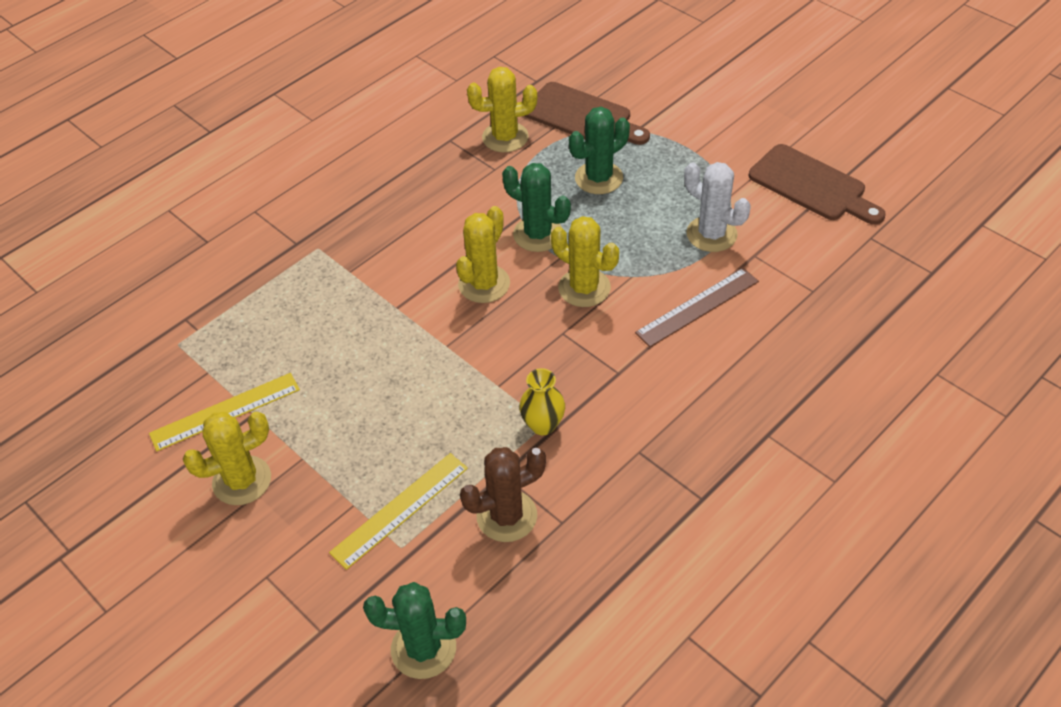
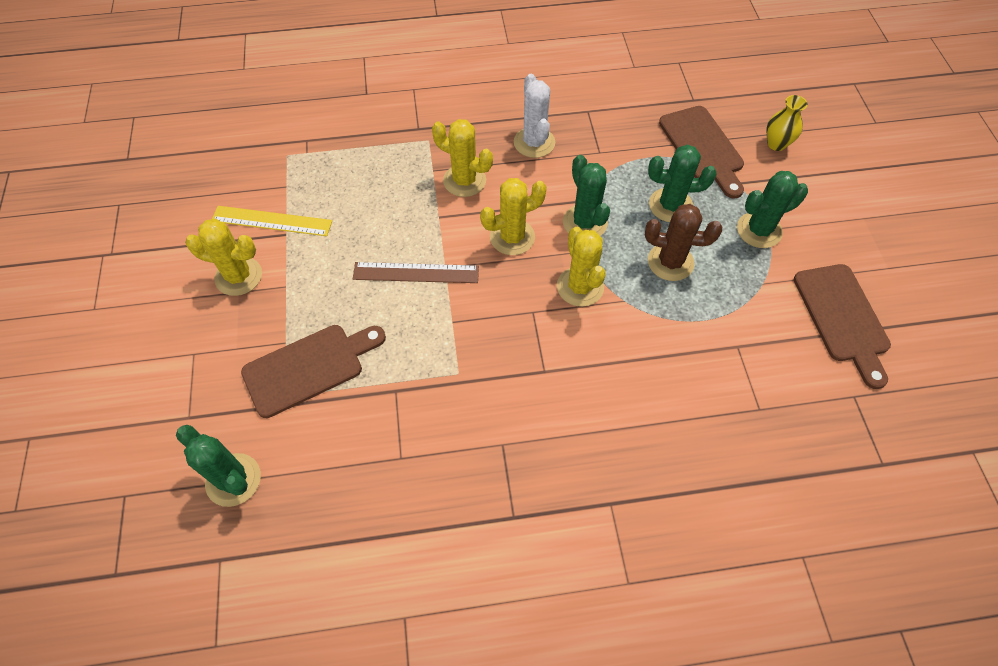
camera: 35 degrees right, 10 degrees up
(400, 510) = (309, 368): yellow ruler -> brown cutting board
(505, 137) = (629, 132): yellow cactus -> yellow cactus (464, 180)
(507, 516) = (369, 425): brown cactus -> brown cactus (670, 262)
(543, 425) = (455, 373): yellow vase -> yellow vase (776, 144)
(689, 156) = (759, 230): none -> green cactus
(697, 307) = (652, 359): brown ruler -> brown ruler (416, 272)
(711, 234) = (718, 306): white cactus -> white cactus (534, 142)

